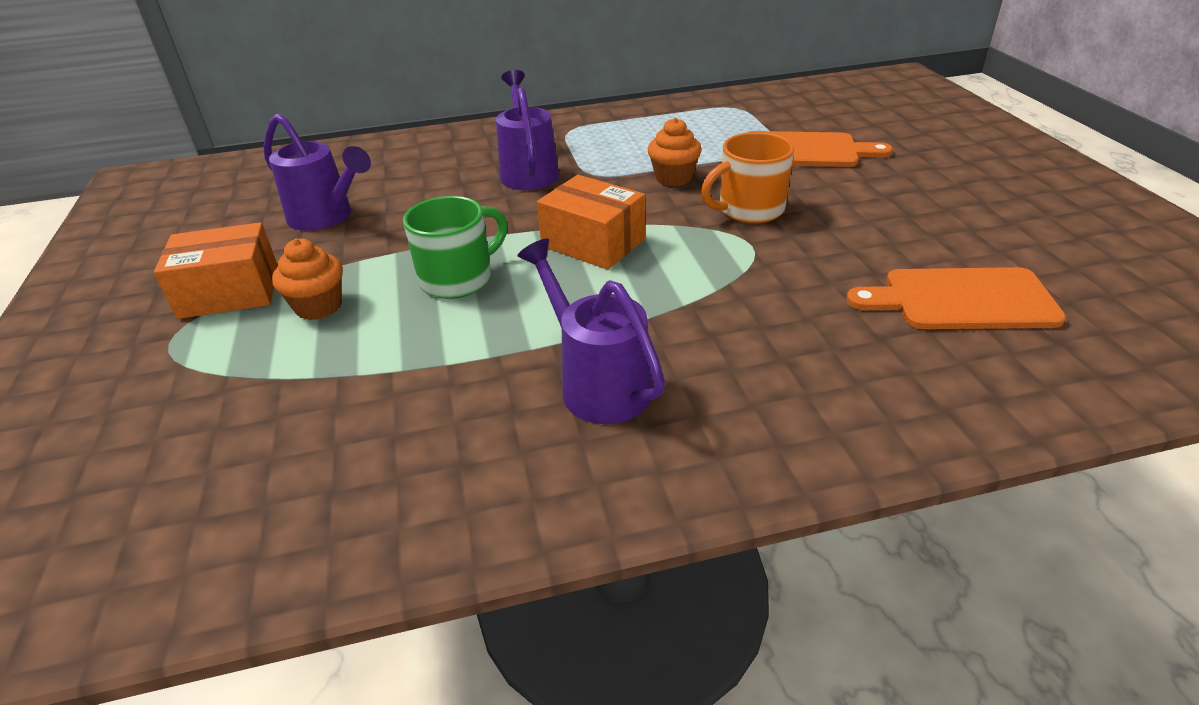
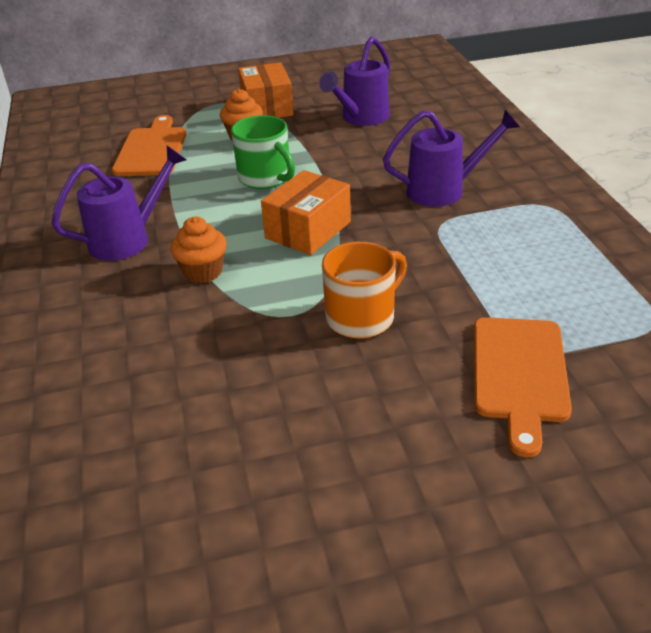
camera: 90 degrees right, 0 degrees up
(673, 178) = (434, 271): orange cupcake -> orange cupcake (203, 272)
(749, 210) = (362, 317): orange mug -> orange mug turned 75 degrees clockwise
(961, 300) = (167, 441): orange cutting board -> orange cutting board (152, 150)

